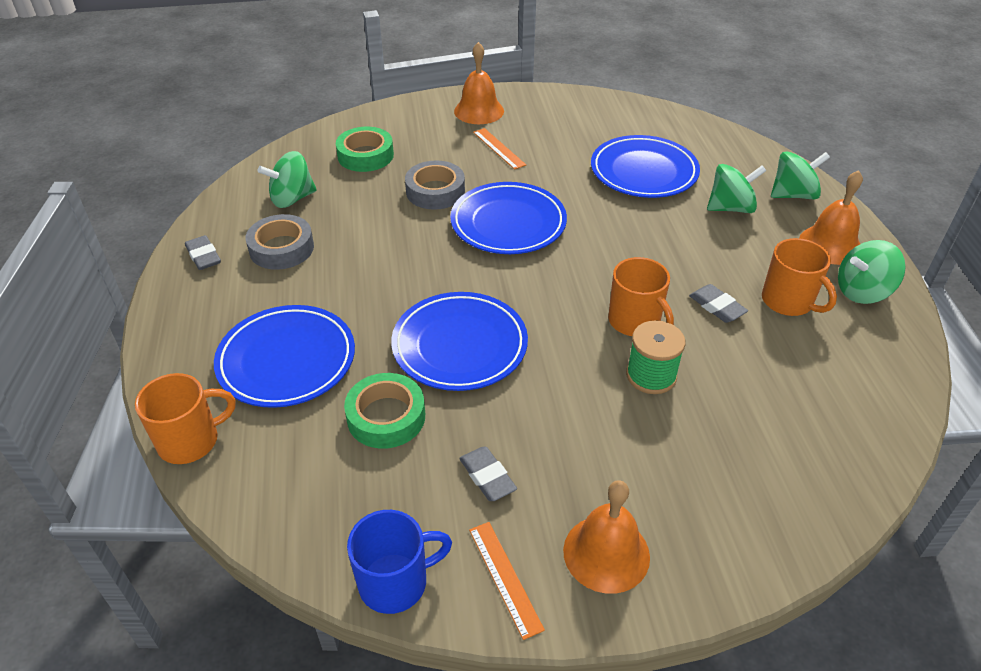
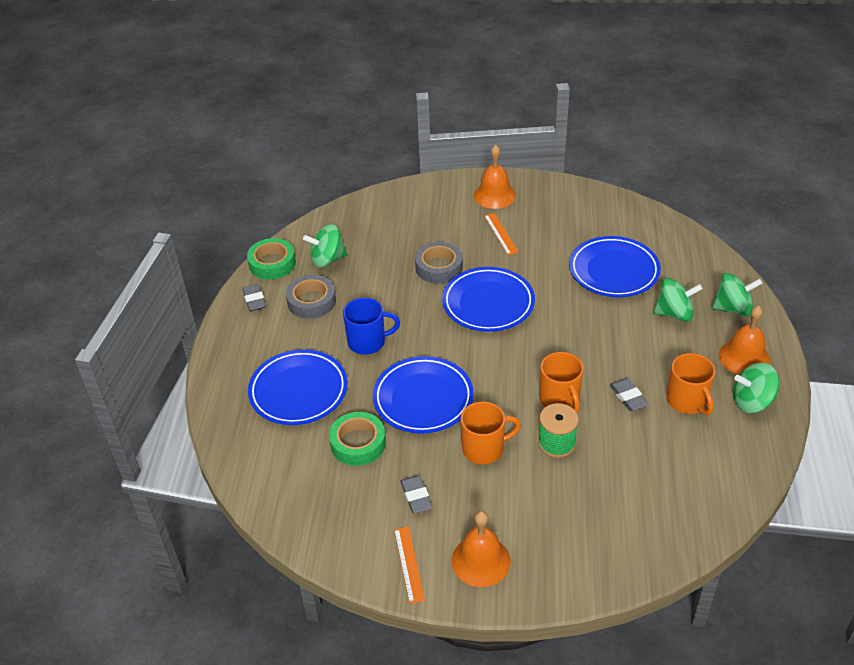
camera: 15 degrees right, 0 degrees up
(190, 441) = (224, 439): orange mug -> orange mug (484, 448)
(365, 155) = (392, 227): green tape -> green tape (272, 263)
(395, 582) = (338, 554): blue mug -> blue mug (367, 342)

